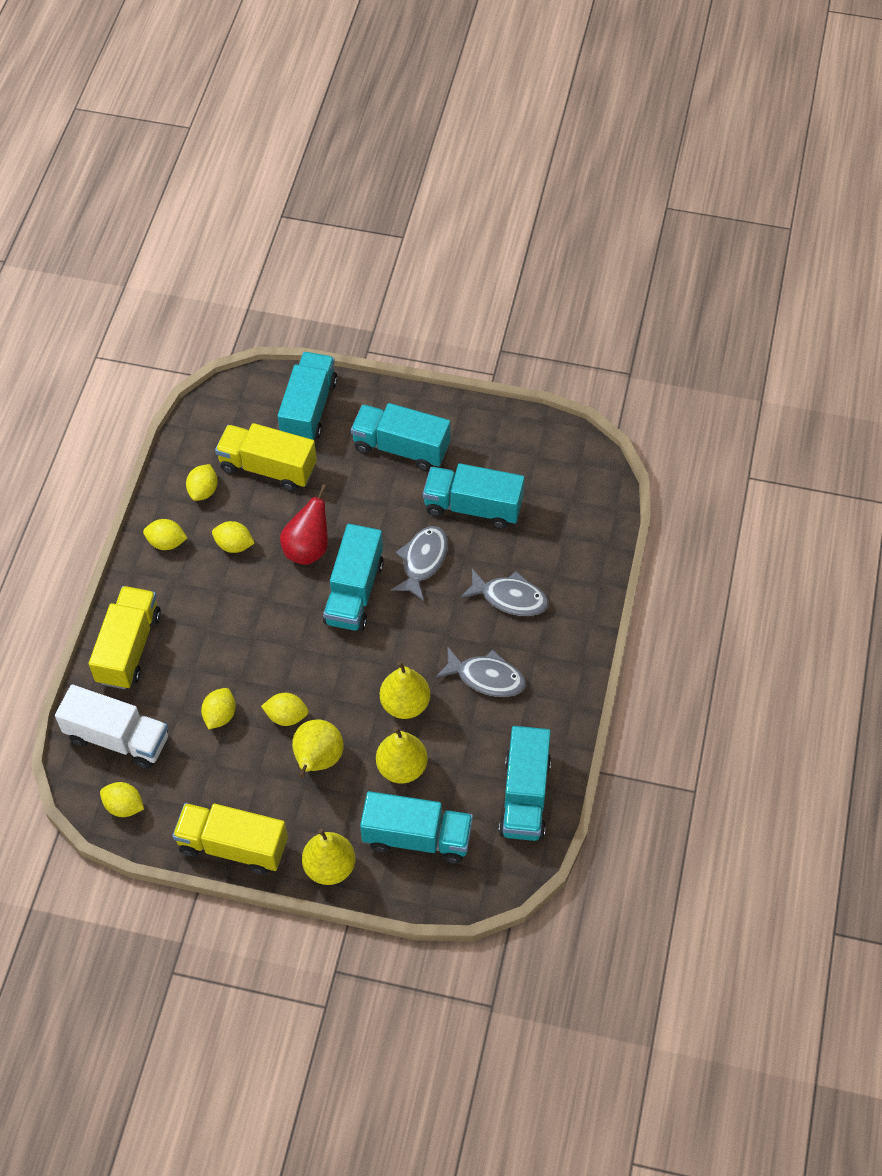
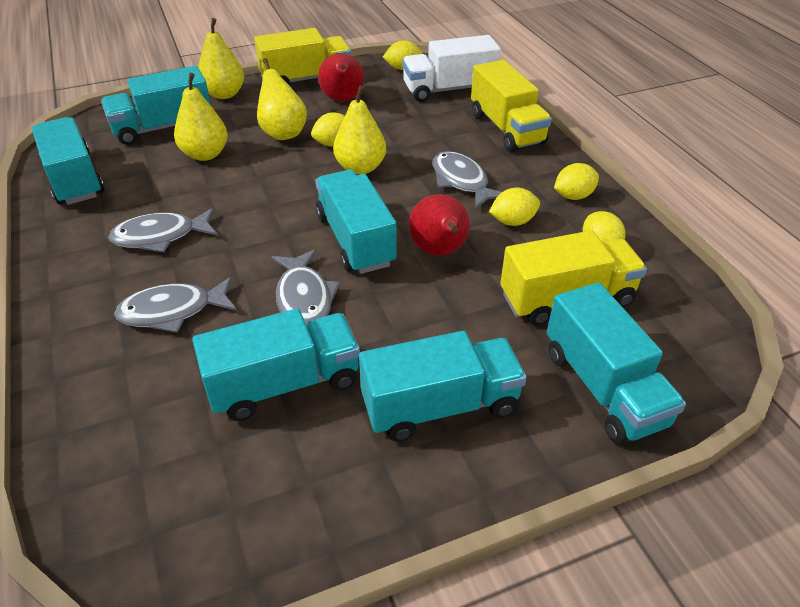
camera: 145 degrees right, 15 degrees down
(220, 715) = (388, 125): yellow lemon -> none
(227, 783) = (342, 100): none -> red pear
(228, 606) = (461, 181): none -> grey fish
(405, 704) = (233, 188): yellow pear -> yellow pear (360, 168)

